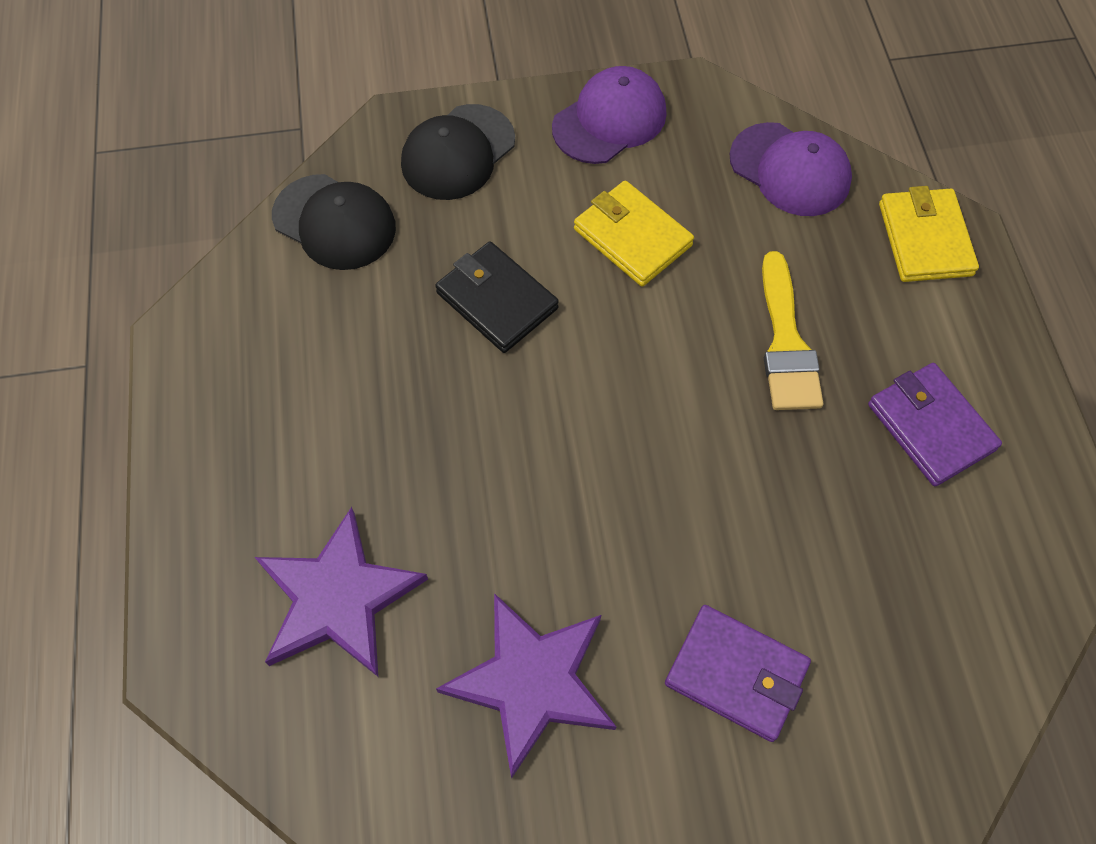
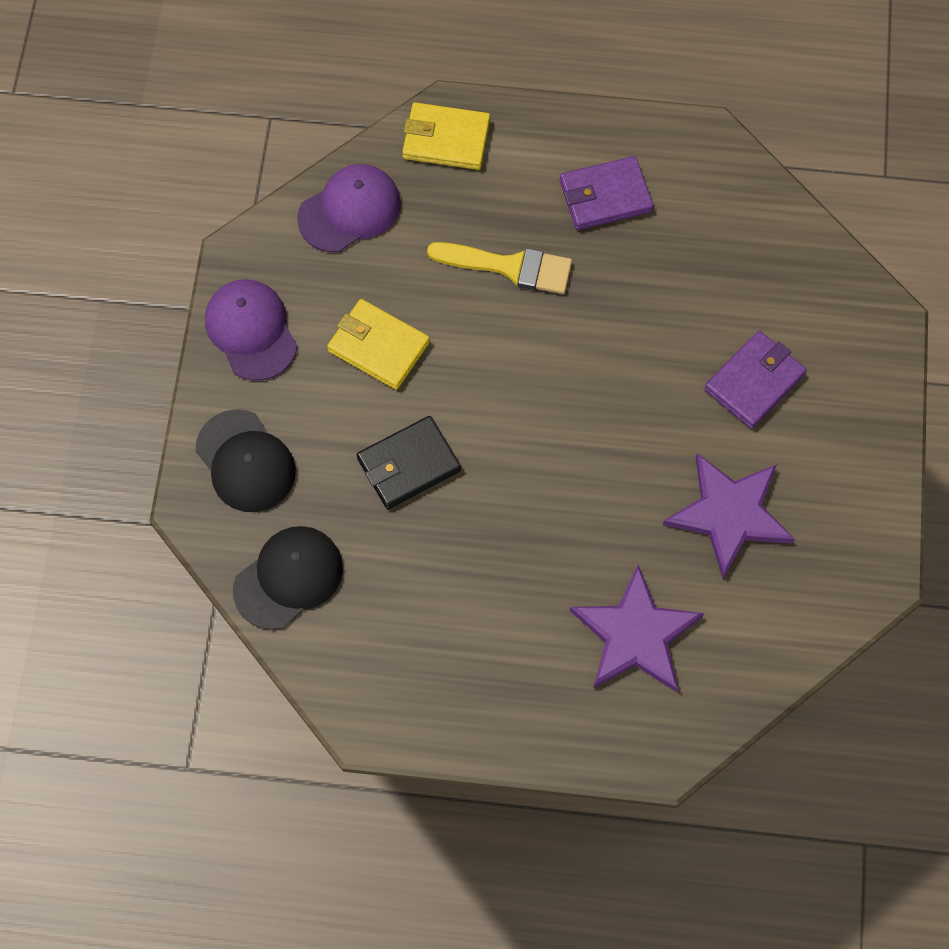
camera: 75 degrees left, 5 degrees up
(632, 237) = (378, 347): yellow wallet -> yellow wallet turned 60 degrees clockwise

